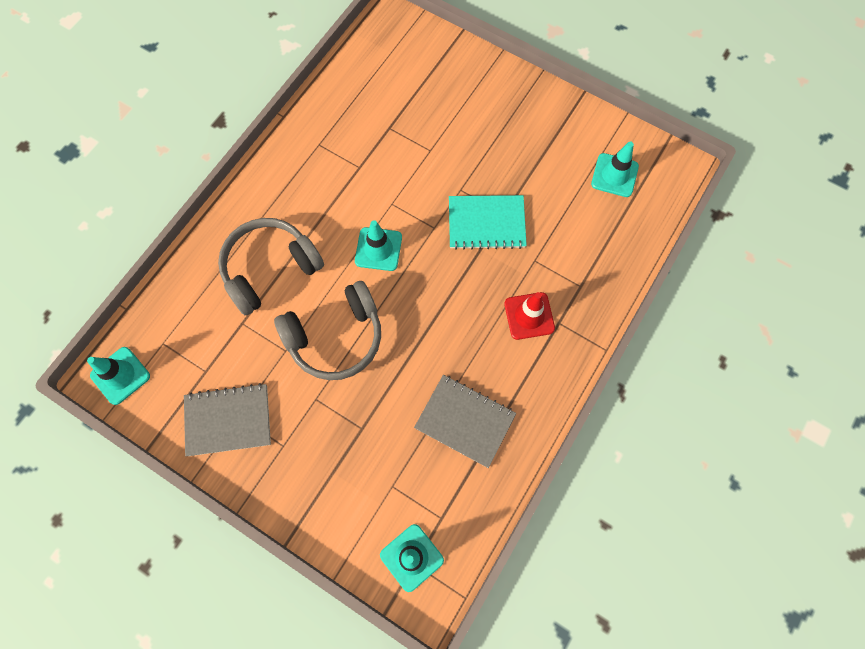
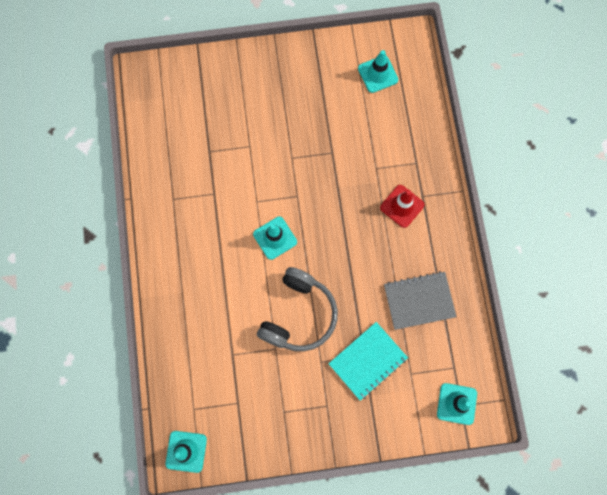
camera: 40 degrees left, 5 degrees up
(228, 420) = (280, 419): grey notebook -> none
(270, 269) = (218, 306): grey headphones -> none
(486, 223) = (327, 167): turquoise notebook -> turquoise notebook (367, 361)

